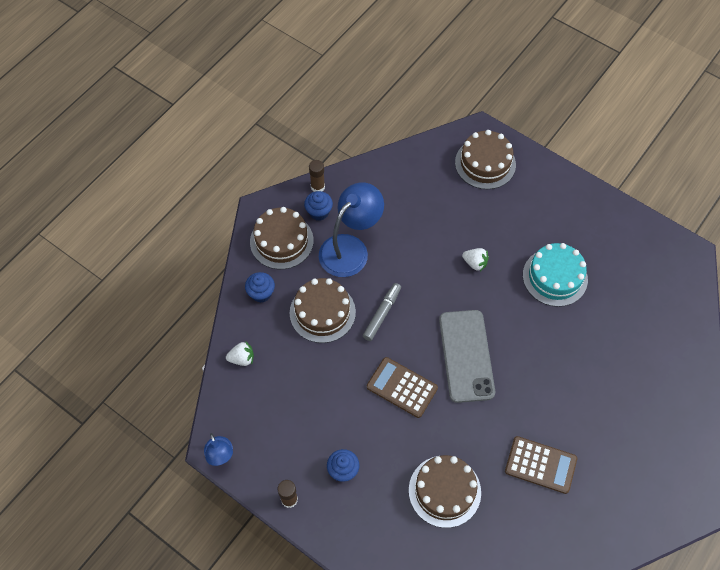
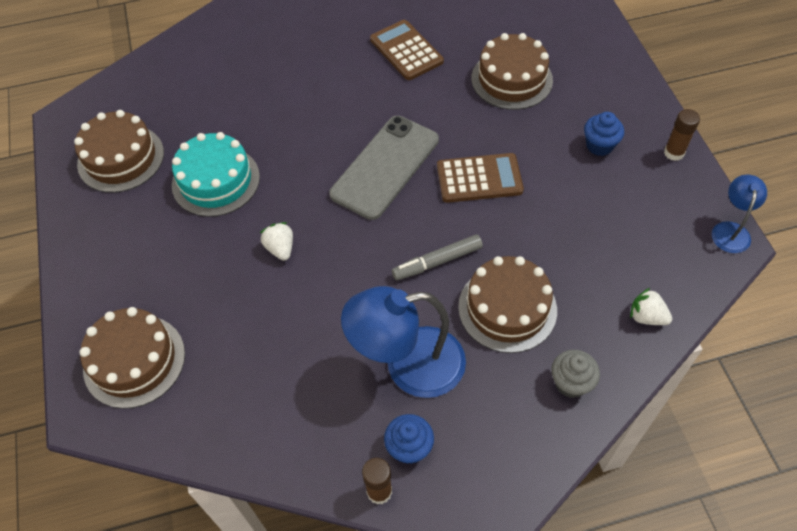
camera: 140 degrees left, 5 degrees down
(261, 293) = (571, 383): blue cupcake -> grey cupcake
(281, 241) = (493, 440): brown cake -> brown cake (121, 158)
(402, 387) = (479, 179): brown calculator -> brown calculator turned 75 degrees counterclockwise

